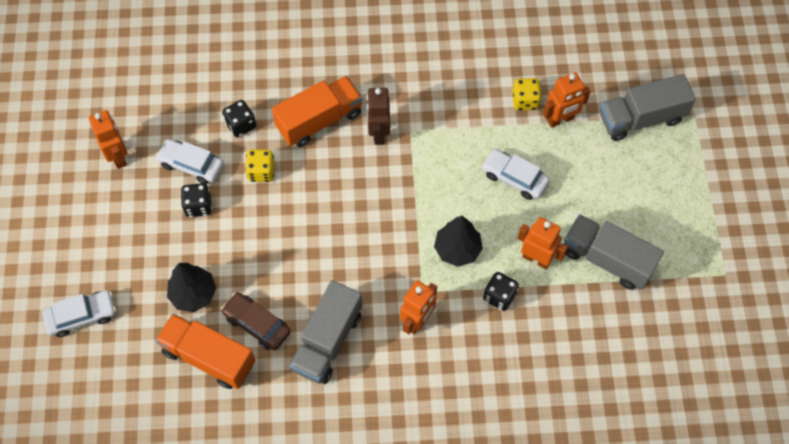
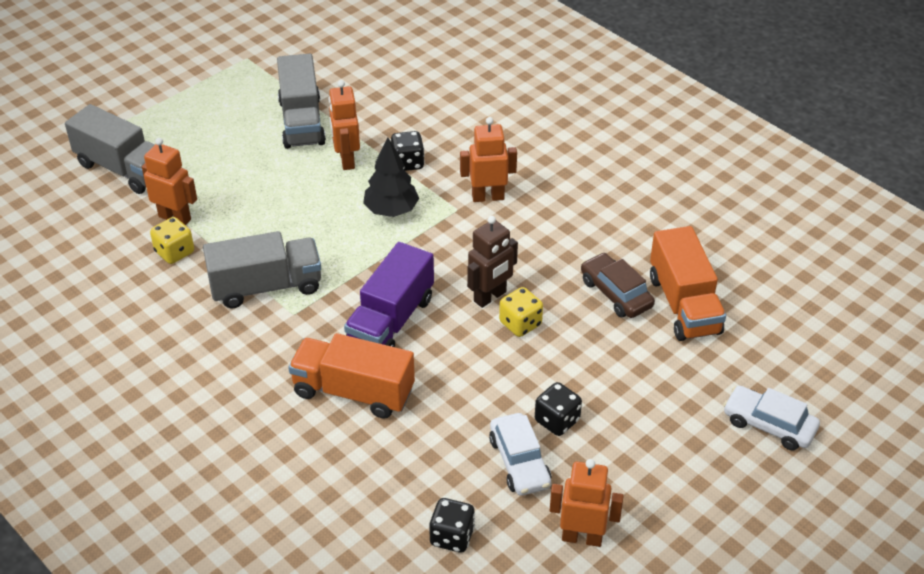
camera: 130 degrees left, 20 degrees down
(118, 156) = (582, 537): orange robot -> orange robot turned 75 degrees clockwise
(193, 294) = (645, 357): black tree -> none
(241, 125) = (427, 454): black dice -> black dice (452, 536)
(257, 324) = (616, 293): brown car -> brown car turned 150 degrees clockwise
(261, 172) = (463, 397): yellow dice -> yellow dice (520, 324)
(327, 341) = (573, 239): grey truck -> grey truck (266, 287)
(356, 177) = (391, 321): none -> purple truck
(378, 133) = (321, 335): brown robot -> brown robot (490, 297)
(514, 178) = (275, 214): white car -> none

